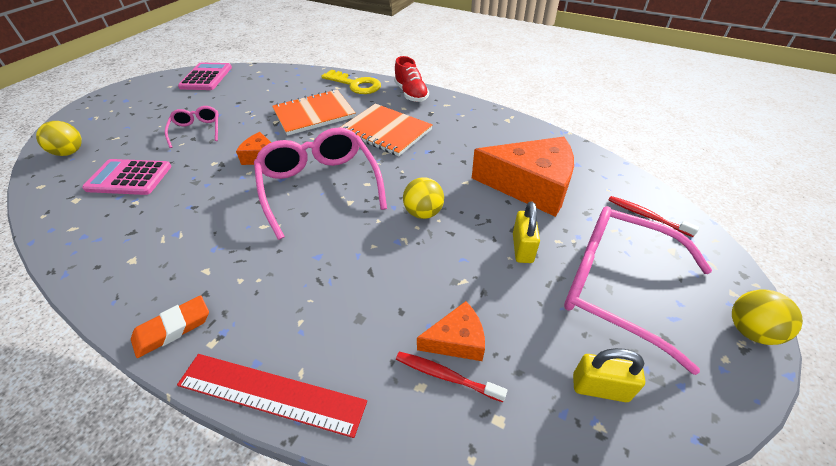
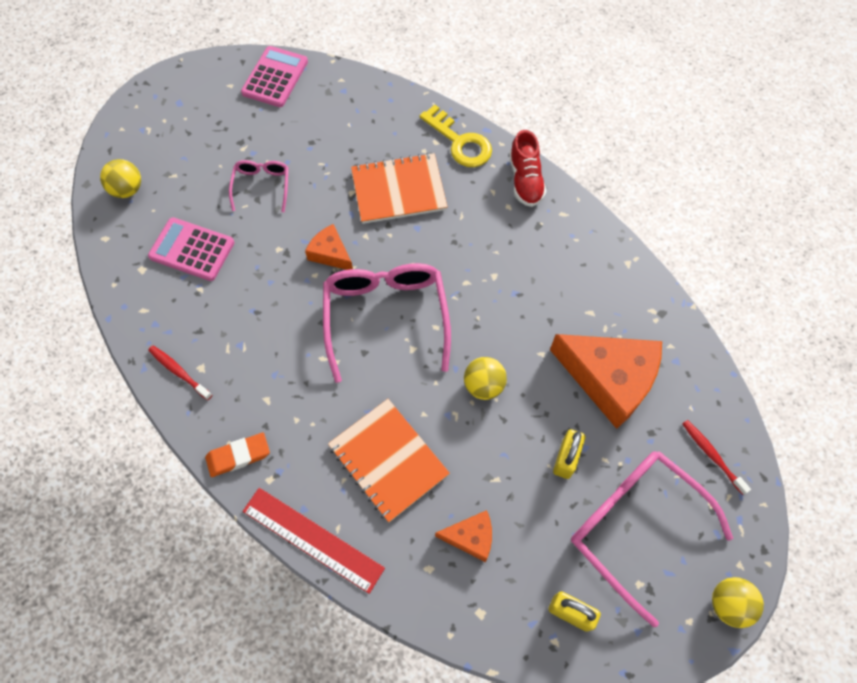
camera: 15 degrees right, 20 degrees up
(386, 131) = (476, 246): orange notebook -> orange notebook (388, 460)
(446, 376) = (451, 566): red toothbrush -> red toothbrush (179, 372)

